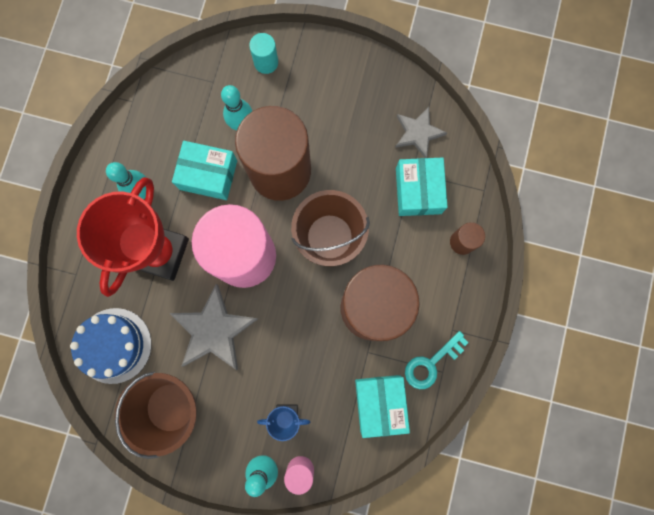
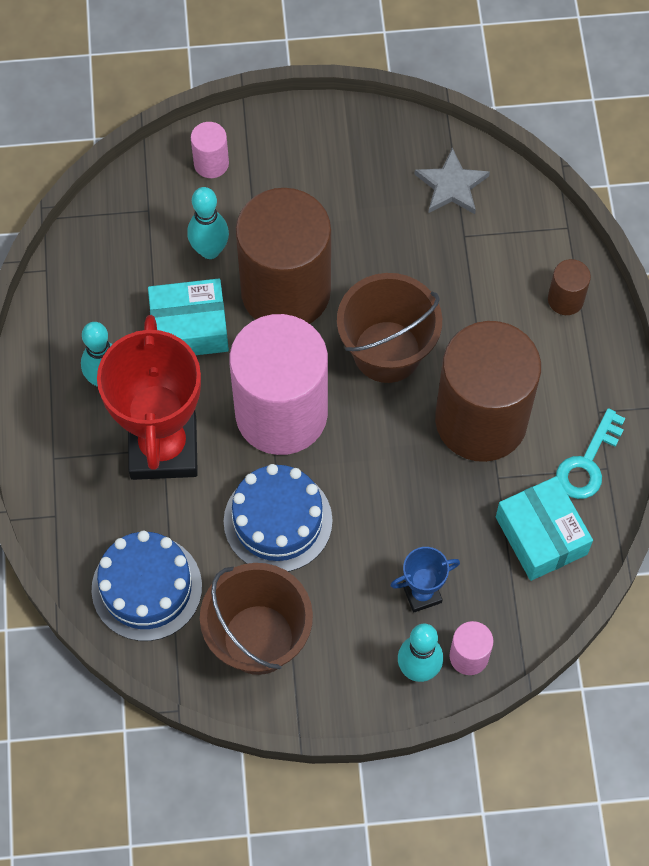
camera: 20 degrees left, 15 degrees down
(214, 330) = (278, 521): grey star -> blue cake
(266, 62) = (211, 163): turquoise cylinder -> pink cylinder
(418, 191) = (481, 256): turquoise box -> none

